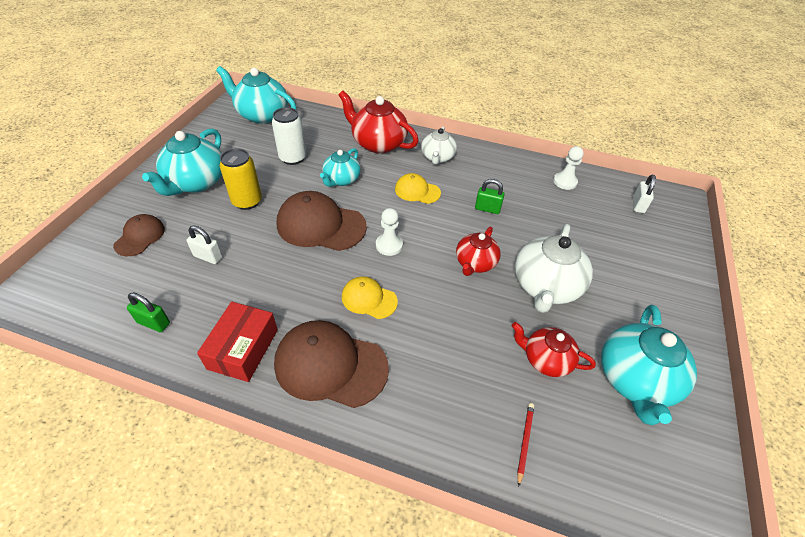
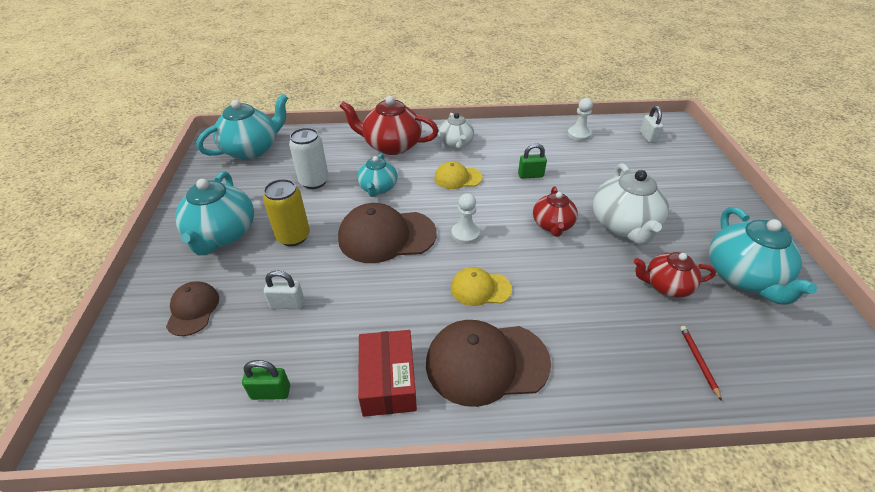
camera: 20 degrees left, 5 degrees down
(262, 115) = (252, 149): turquoise teapot -> turquoise teapot turned 135 degrees clockwise

